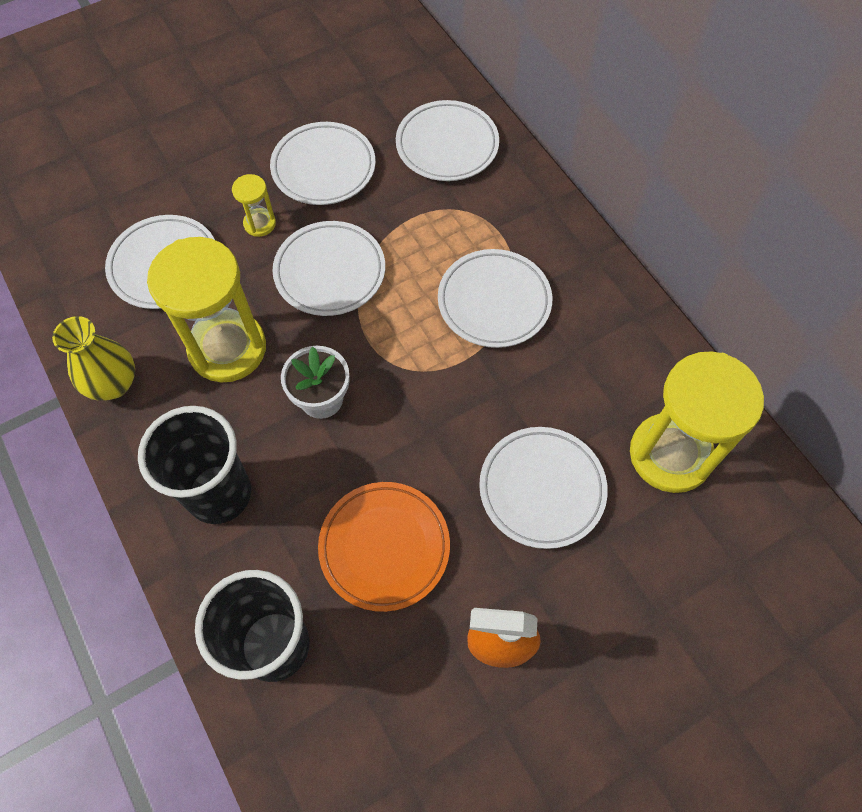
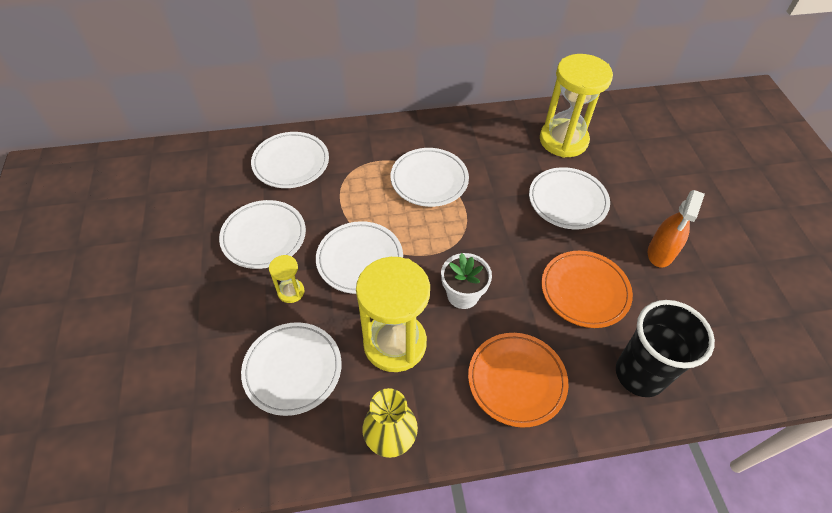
camera: 70 degrees left, 10 degrees down
(219, 494) = (516, 380): black cup -> orange plate

